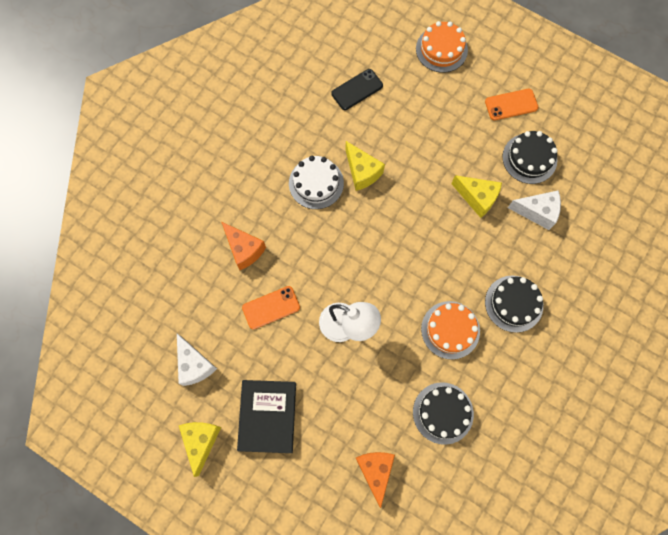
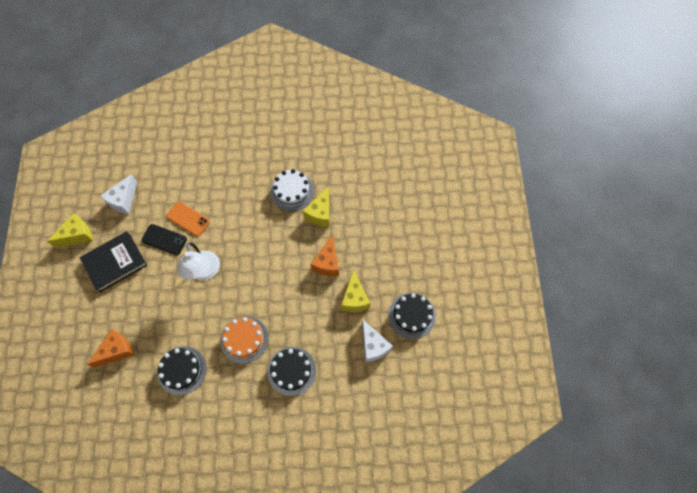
camera: 55 degrees right, 5 degrees down
(244, 249) = (217, 179): orange cheese -> orange cheese (327, 262)
(357, 89) = (378, 173): black phone -> black phone (164, 239)
(441, 49) = (451, 206): orange cake -> none
(511, 105) = (445, 277): orange phone -> none

